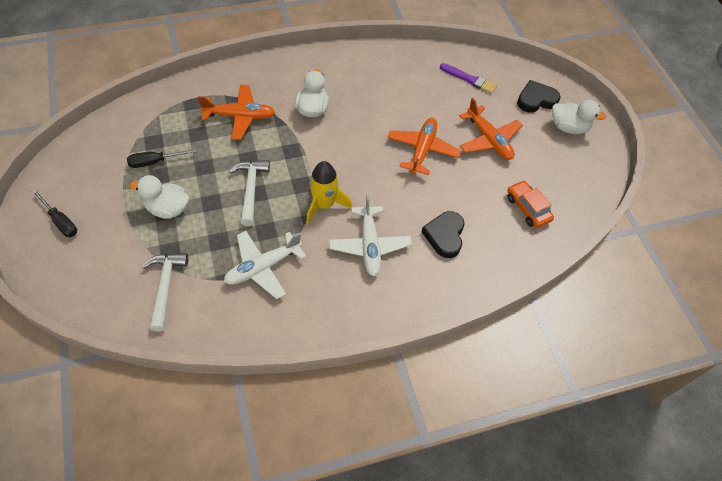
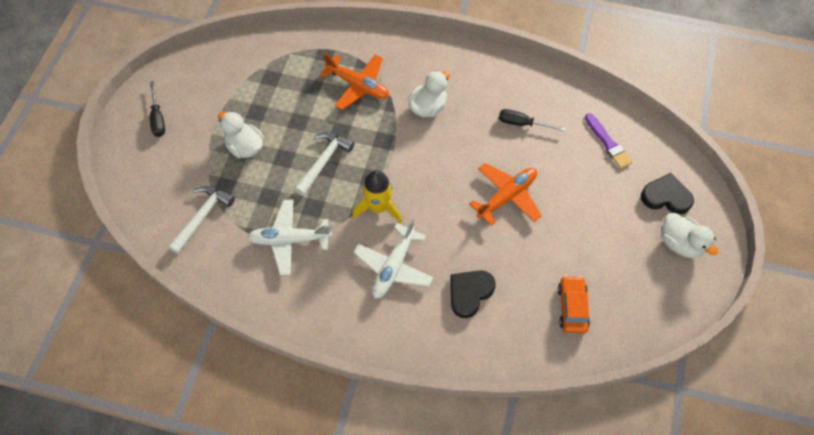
camera: 35 degrees right, 5 degrees up
(155, 162) = (260, 98): black screwdriver -> black screwdriver (522, 123)
(489, 140) = (582, 217): orange plane -> none

